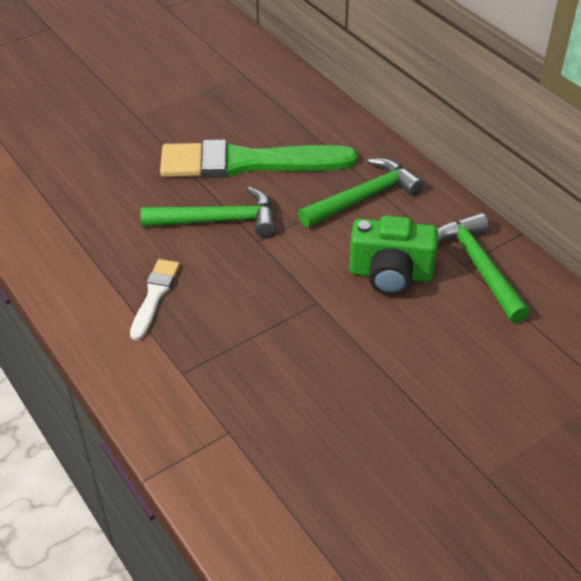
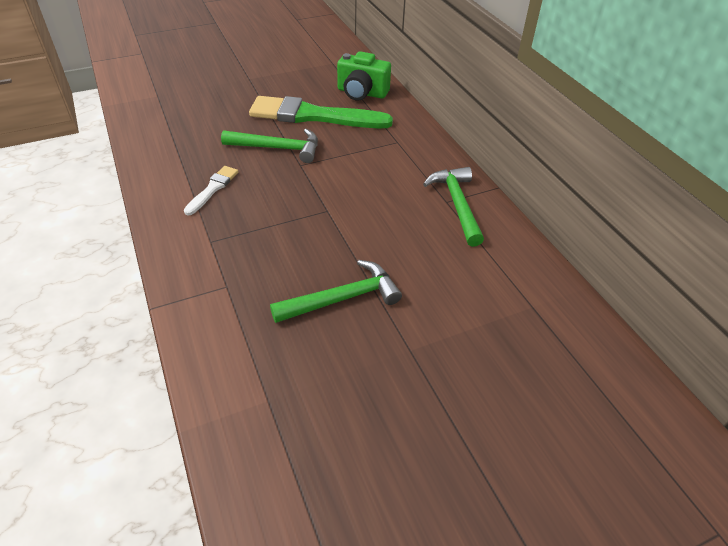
camera: 10 degrees right, 0 degrees up
(363, 197) = (387, 148): green hammer -> green hammer (342, 298)
(390, 274) = (388, 200): green camera -> green camera (362, 93)

